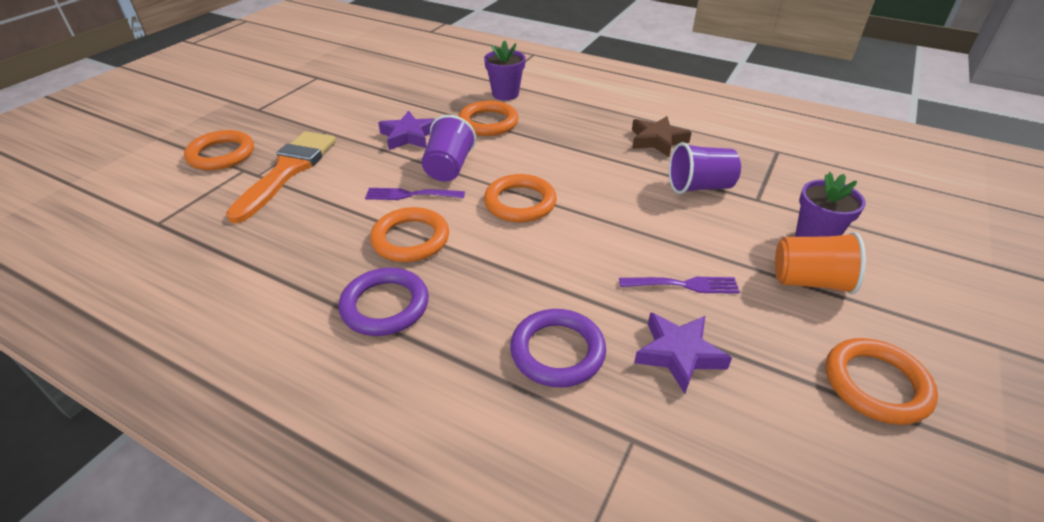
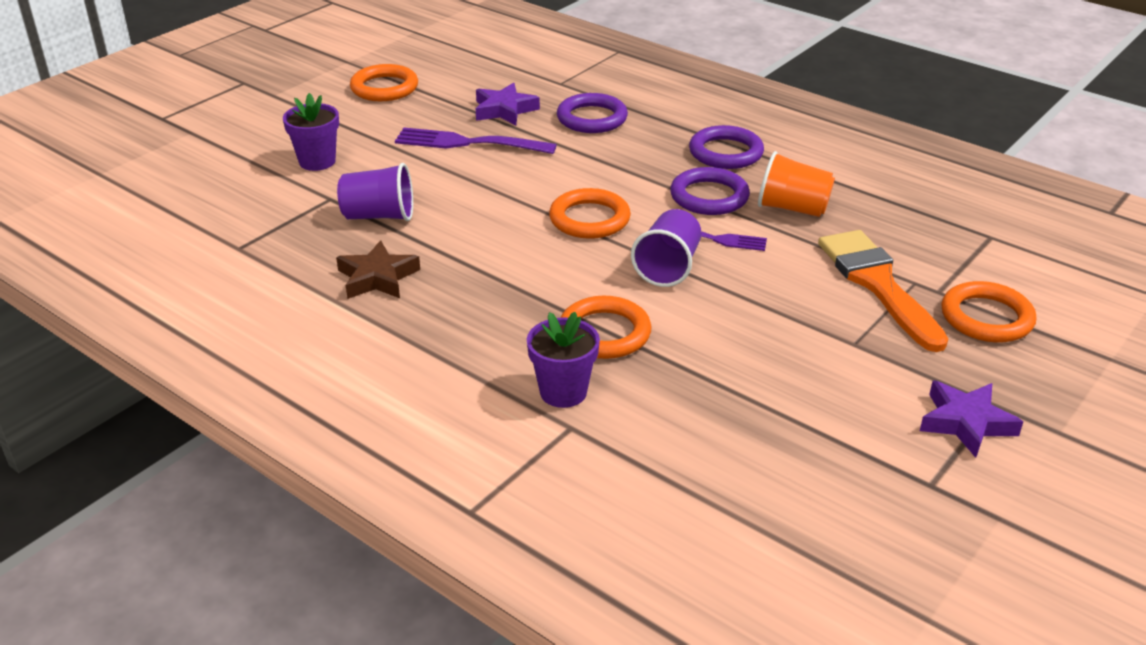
camera: 170 degrees left, 5 degrees down
(288, 171) = (877, 284): orange brush -> orange brush turned 135 degrees clockwise
(409, 136) = (725, 321): purple star -> purple star (966, 422)
(410, 239) = (709, 197): orange ring -> purple ring
(682, 285) = (470, 143): purple fork -> purple fork, size x1.59
(809, 281) = (361, 136): orange cup -> orange cup (792, 208)

